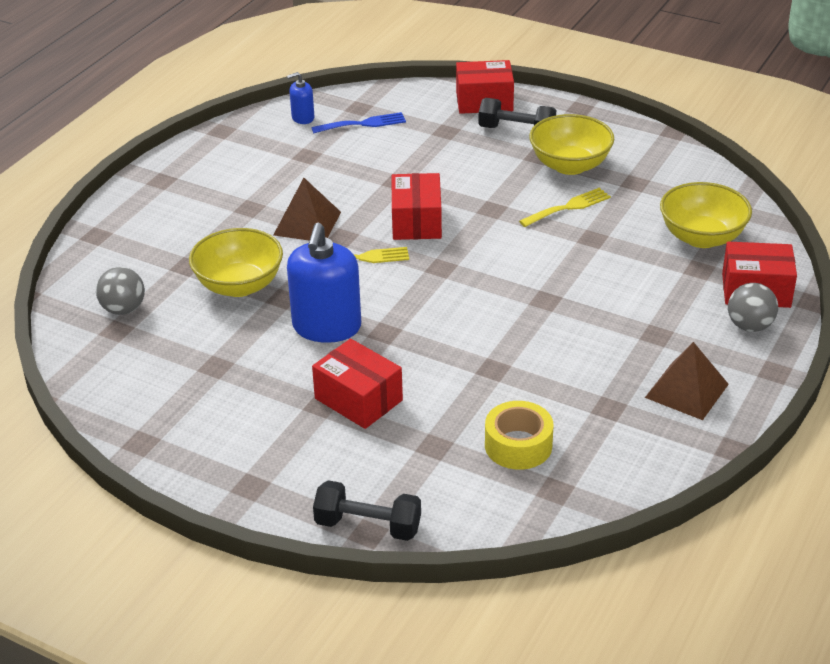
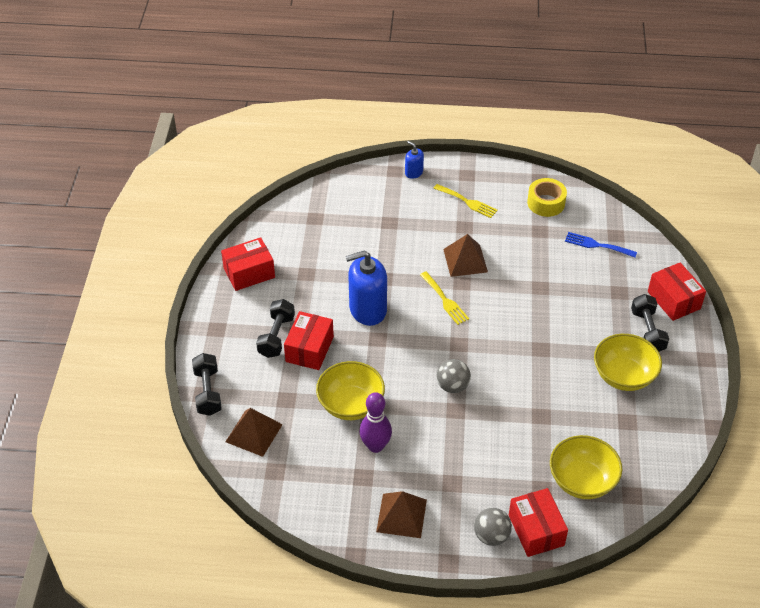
camera: 65 degrees right, 10 degrees up
(123, 309) = (334, 213): grey ball -> grey ball (452, 386)
(239, 285) = (384, 254): yellow bowl -> yellow bowl (350, 404)
(303, 118) = (582, 212): blue soap dispenser -> blue soap dispenser (414, 172)
(311, 426) = (276, 336): none -> black dumbbell
(363, 124) = (597, 245): blue fork -> blue fork turned 150 degrees clockwise
(416, 221) = (501, 314): red box -> red box (249, 273)
(475, 494) = (254, 433): none -> brown pyramid
(518, 445) = (305, 440): yellow tape -> yellow tape (546, 203)
(564, 383) = (375, 446): none -> purple bowling pin
(568, 207) = (570, 391): yellow fork -> yellow fork (467, 202)

